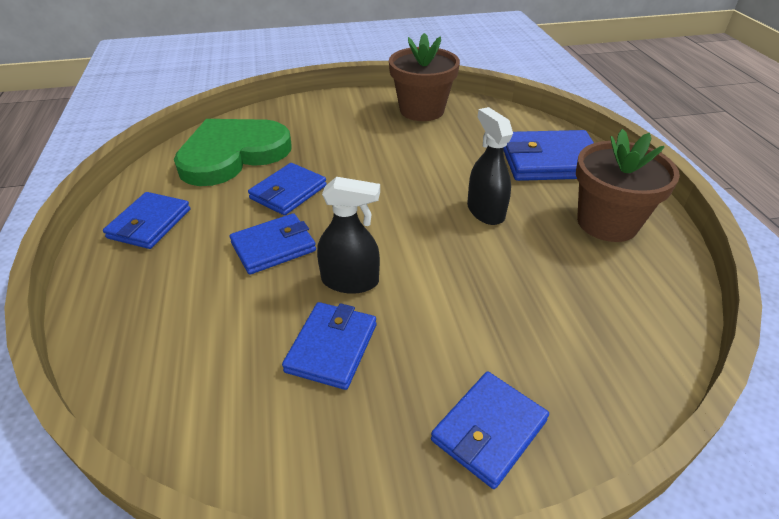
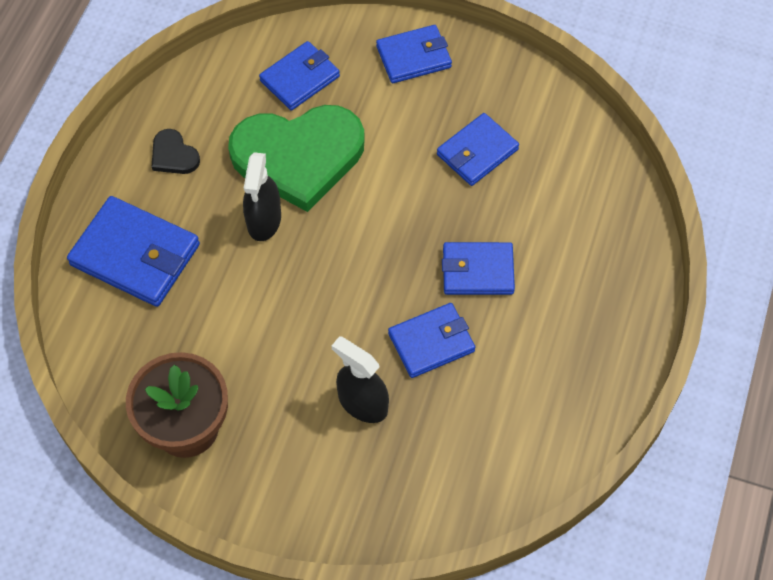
camera: 150 degrees left, 20 degrees up
(149, 223) = (582, 361): blue wallet -> blue wallet (300, 78)
(232, 154) = (464, 447): green heart -> green heart (298, 156)
(350, 281) = (432, 202): black spray bottle -> black spray bottle (362, 403)
(607, 222) = (173, 155): brown flower pot -> black heart

